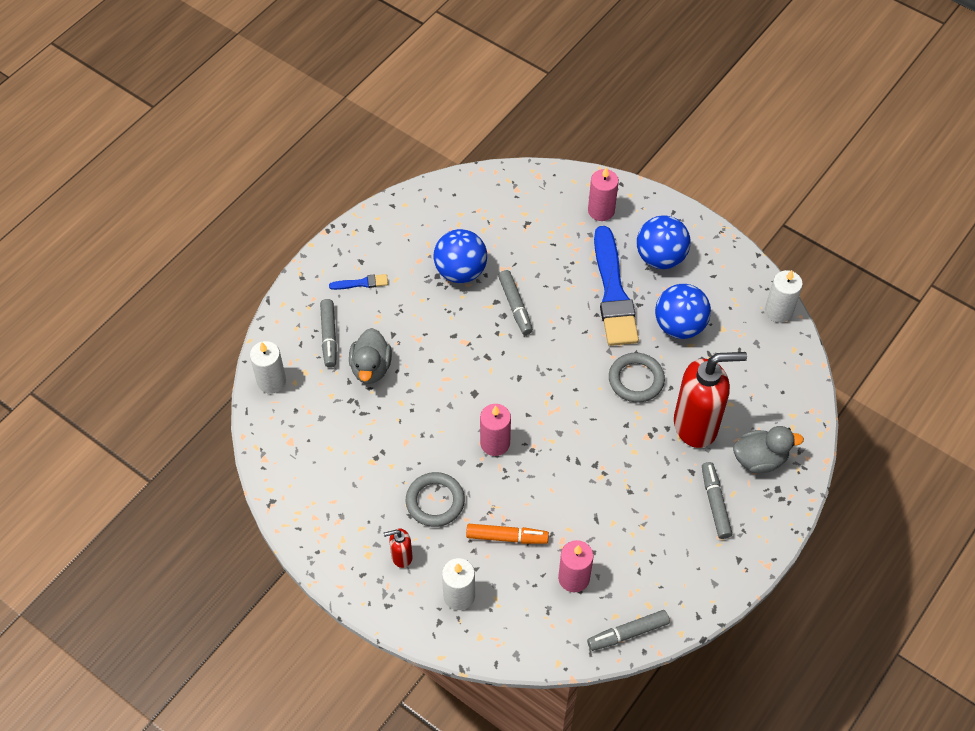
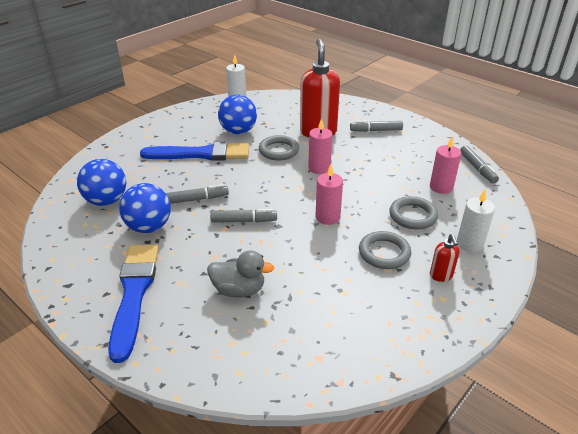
camera: 85 degrees left, 20 degrees down
(271, 381) = (239, 374): white candle -> none
(329, 336) = (193, 321): grey marker -> grey marker (244, 221)
(361, 283) = (134, 294): blue brush -> blue brush, size x2.42
(507, 537) = (412, 216): orange marker -> grey ring
(601, 210) = (123, 154): pink candle -> pink candle (319, 168)
(660, 257) = (178, 133): blue ball -> blue ball (106, 201)
(759, 459) = (344, 114): grey duck -> none

